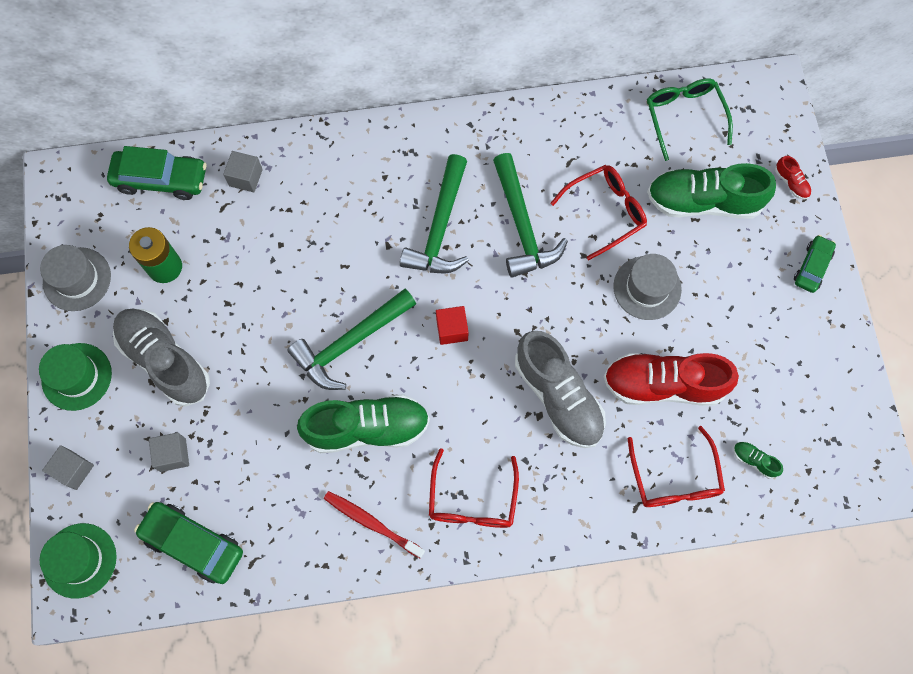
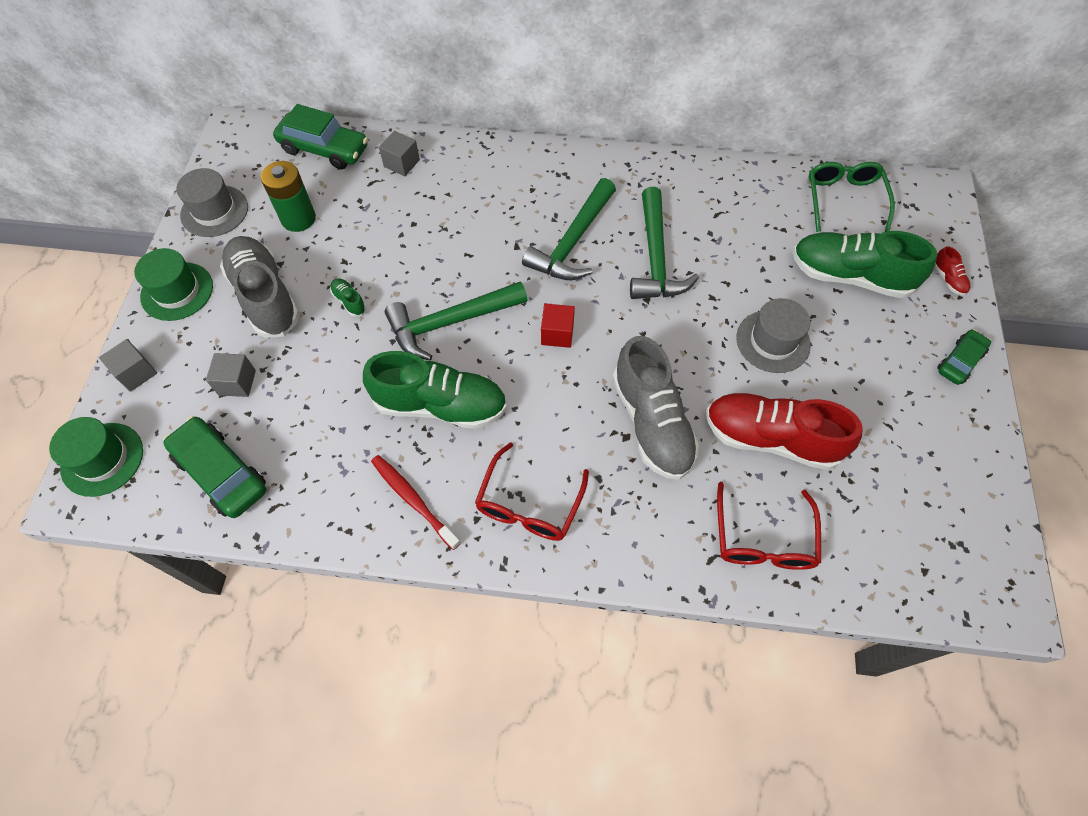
camera: 15 degrees right, 10 degrees down
(605, 212) = (744, 264): red glasses -> none
(754, 460) = (860, 543): green shoe -> green shoe (349, 301)

